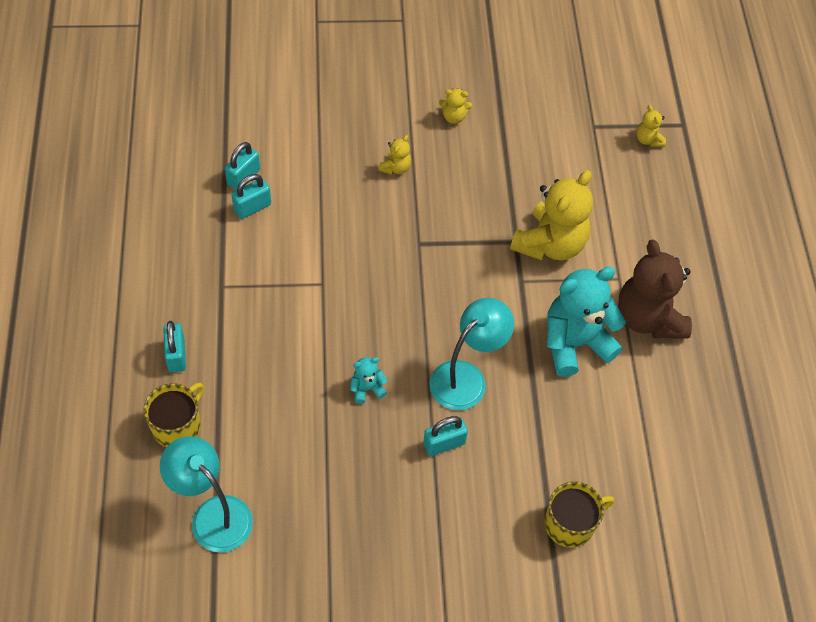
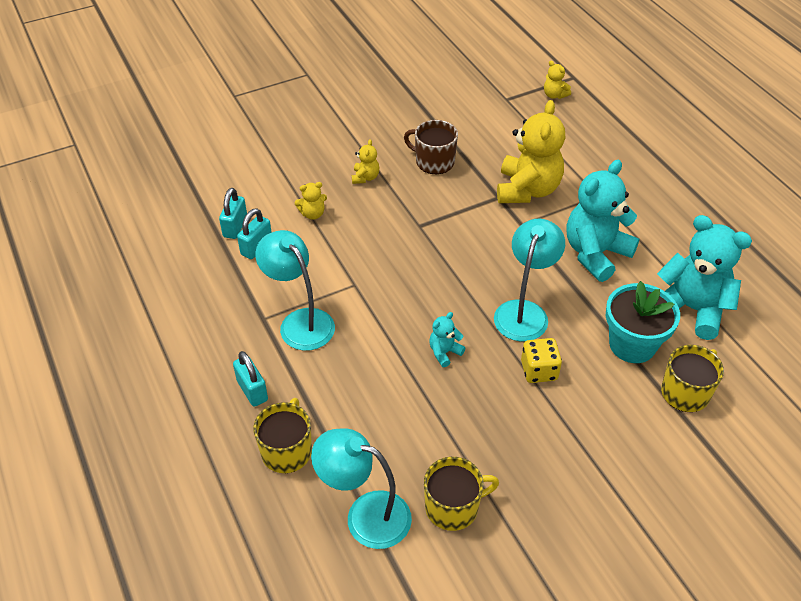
camera: 20 degrees left, 10 degrees down
(252, 303) = (300, 322): none -> turquoise lamp
(291, 540) = (453, 507): none -> yellow mug
(444, 443) = (539, 370): turquoise padlock -> yellow dice
(454, 117) = (391, 127): yellow teddy bear -> yellow teddy bear (312, 214)
(474, 175) = (434, 162): none -> brown mug
(550, 454) = (632, 344): none -> turquoise flower pot
(633, 442) = (691, 309): none -> turquoise teddy bear
(648, 318) = (640, 215): brown teddy bear -> none

